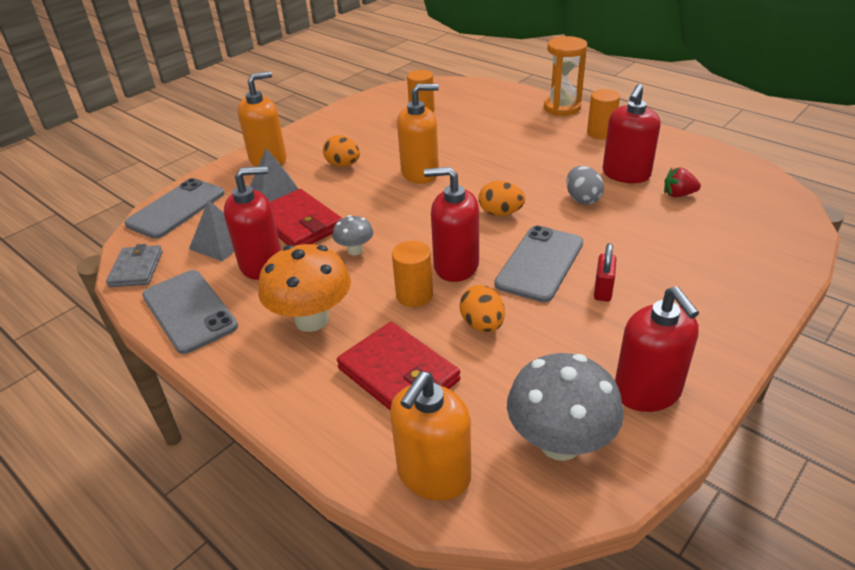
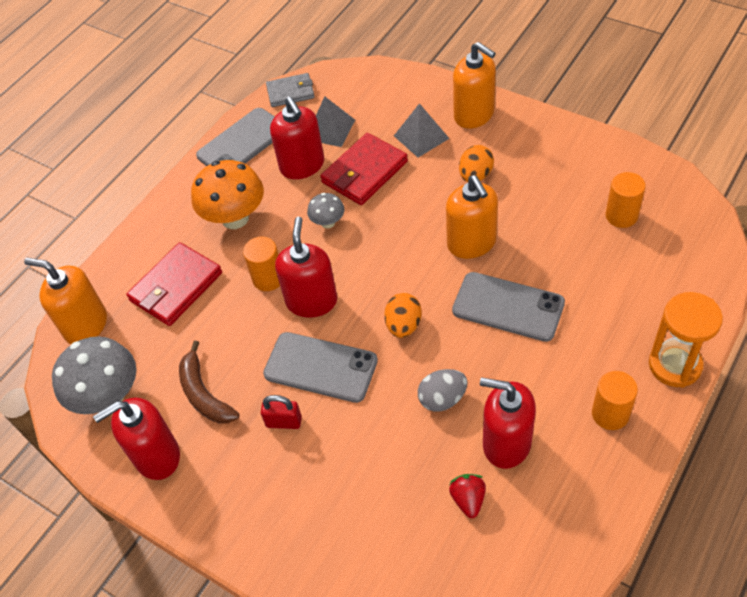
camera: 85 degrees right, 15 degrees up
(176, 208) = (377, 82): grey phone -> grey phone (508, 307)
(482, 325) = (232, 332): orange egg -> none
(564, 349) = (204, 394): none -> brown banana

